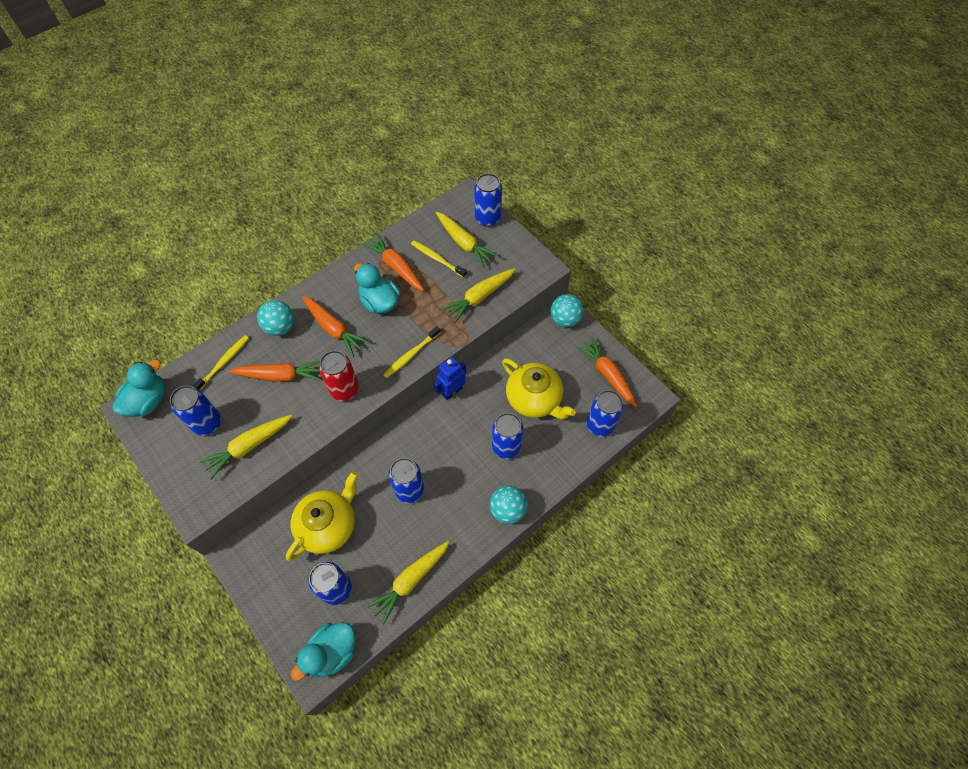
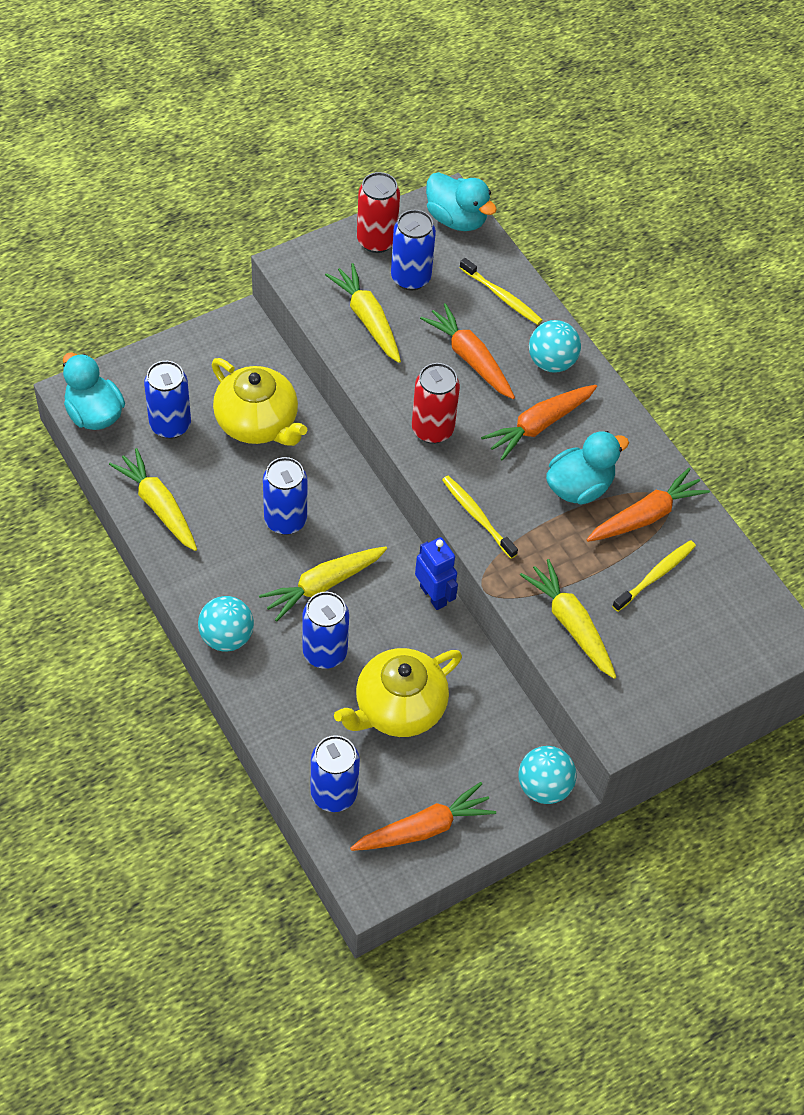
camera: 95 degrees right, 5 degrees down
(170, 453) = (376, 241): none -> red can
(280, 375) = (470, 358): orange carrot -> orange carrot turned 135 degrees clockwise
(464, 243) = (684, 619): yellow carrot -> yellow carrot (323, 585)
(487, 218) = (737, 664): blue can -> none

